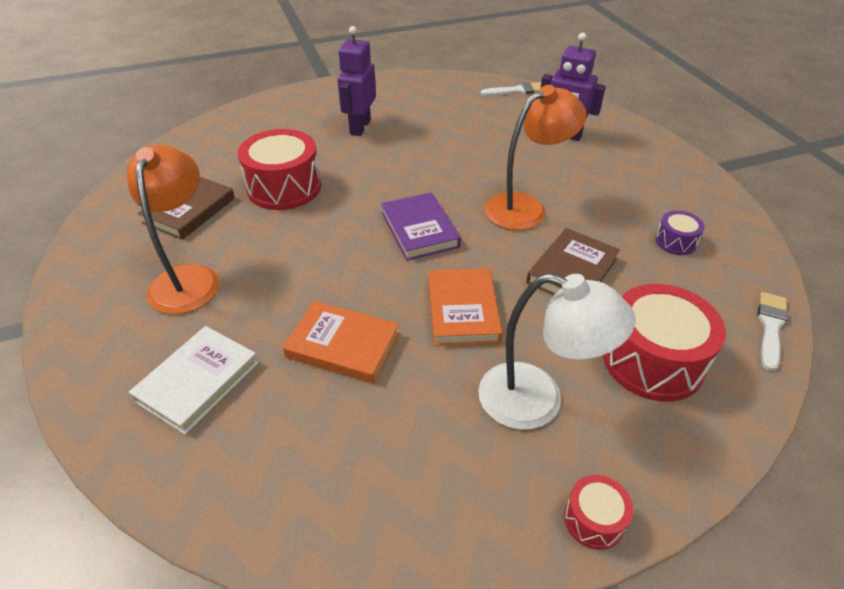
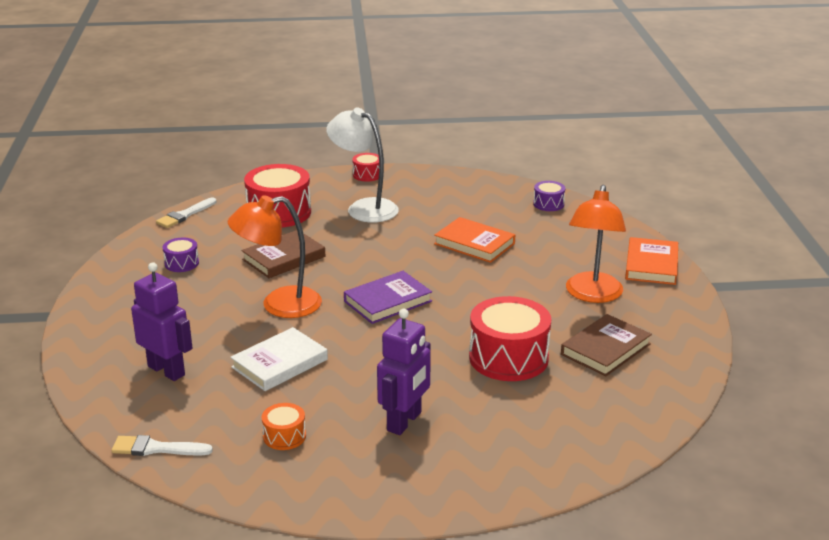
camera: 165 degrees left, 15 degrees down
(198, 382) = (572, 241): white book -> white book (279, 363)
(226, 487) = (548, 204): none -> purple drum
(419, 230) = (388, 301): purple book -> purple book turned 60 degrees clockwise
(440, 108) = (284, 436): none -> orange drum
(462, 310) = (383, 249): orange book -> orange book (651, 265)

